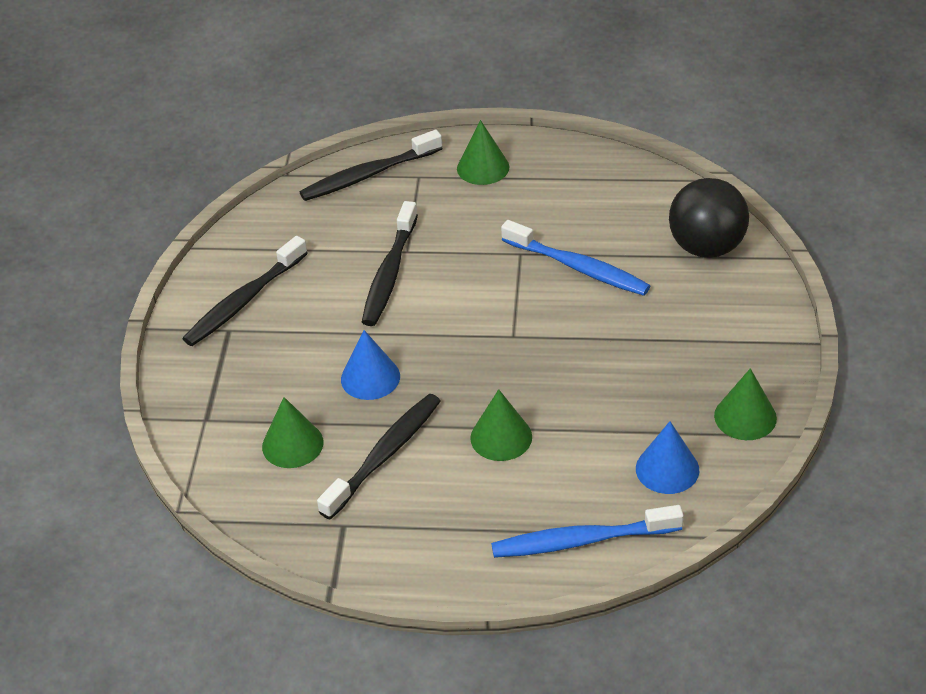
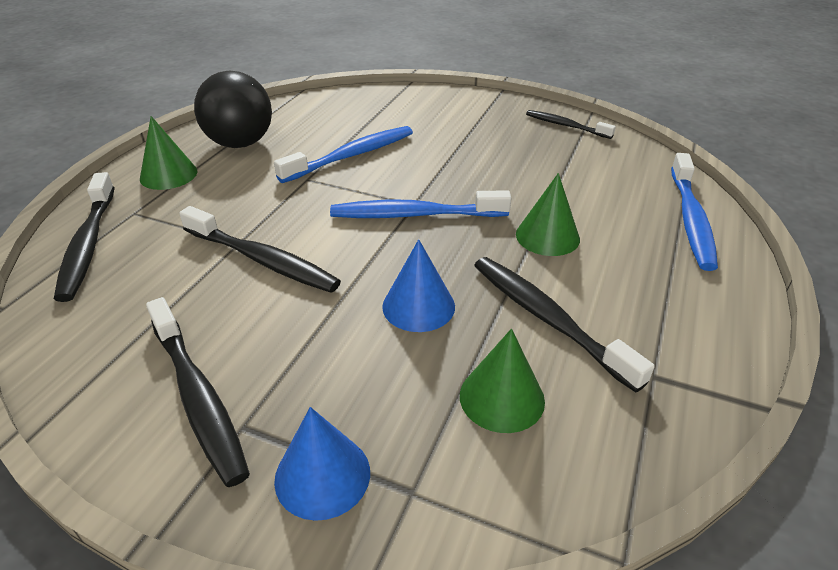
camera: 75 degrees left, 5 degrees down
(494, 341) = (414, 215): none -> blue toothbrush
(667, 469) = (612, 165): blue cone -> blue cone (322, 475)
(706, 247) = (375, 103): black ball -> black ball (240, 143)
(745, 417) = (565, 126): green cone -> black toothbrush

